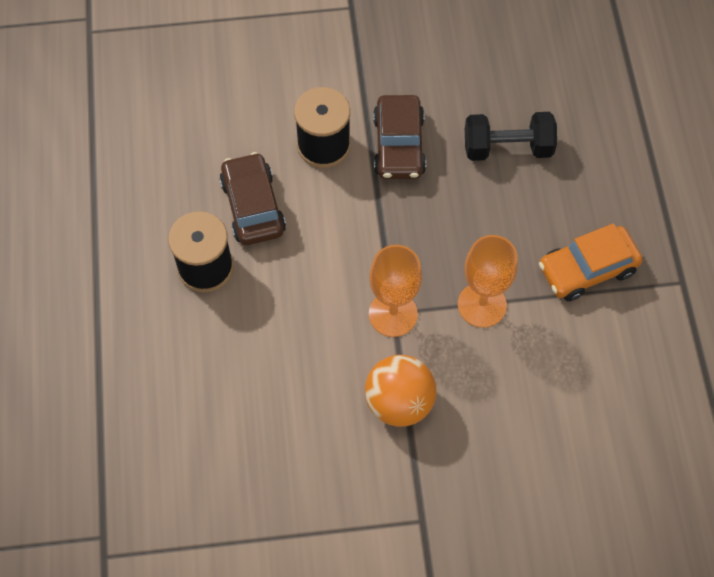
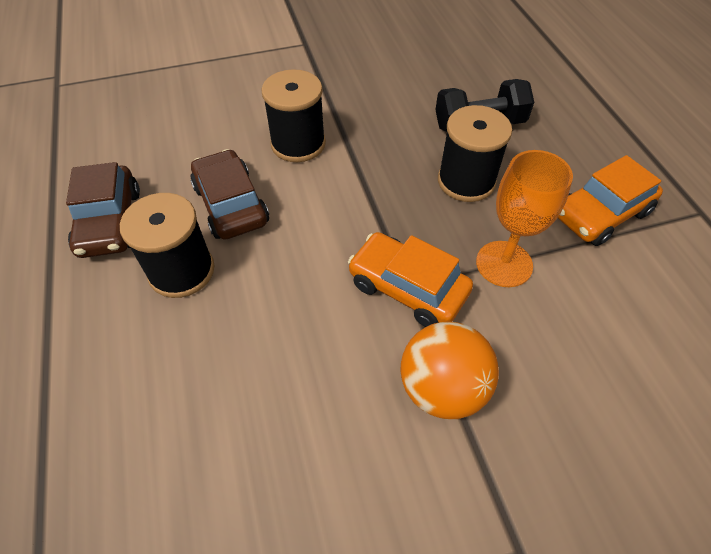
camera: 10 degrees left, 10 degrees down
(393, 314) = (407, 288): orange goblet -> orange car
(399, 145) = (373, 135): brown car -> brown car (110, 222)
(474, 214) = (466, 181): none -> black spool

